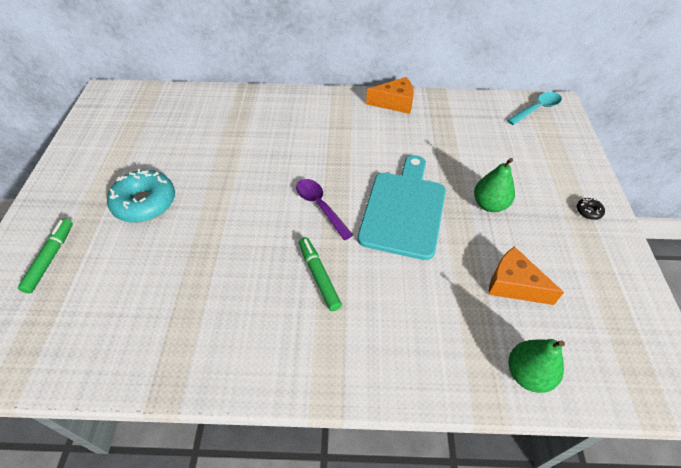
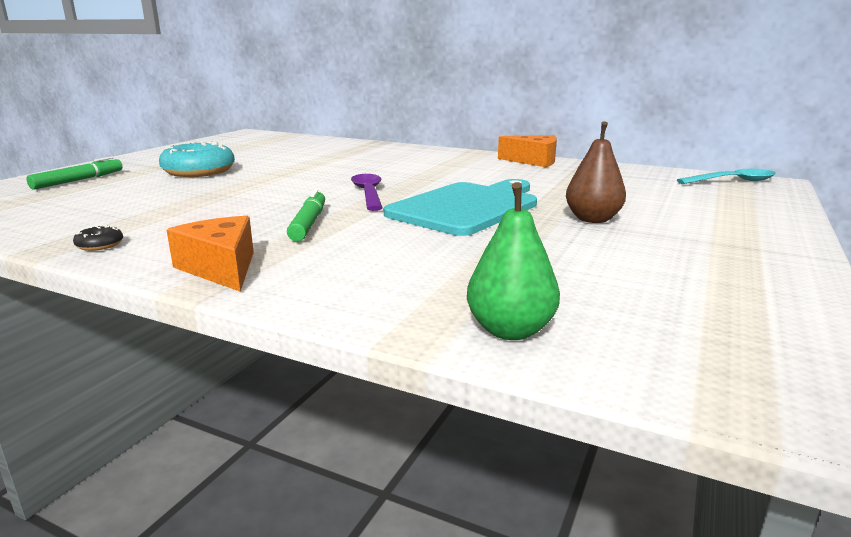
camera: 25 degrees right, 30 degrees down
(489, 204) = (592, 219): green pear -> brown pear
(514, 285) = (568, 268): orange cheese -> orange cheese (221, 268)
(588, 211) = (756, 243): black donut -> black donut (100, 245)

